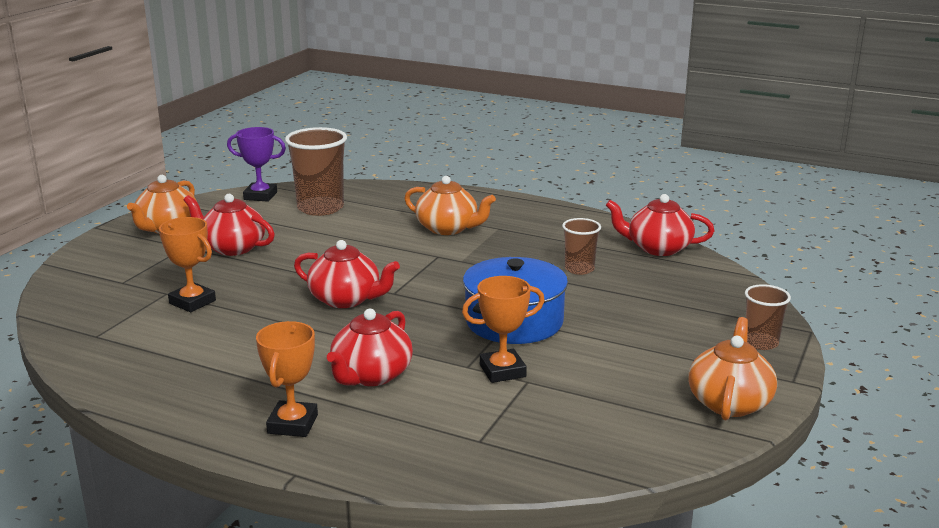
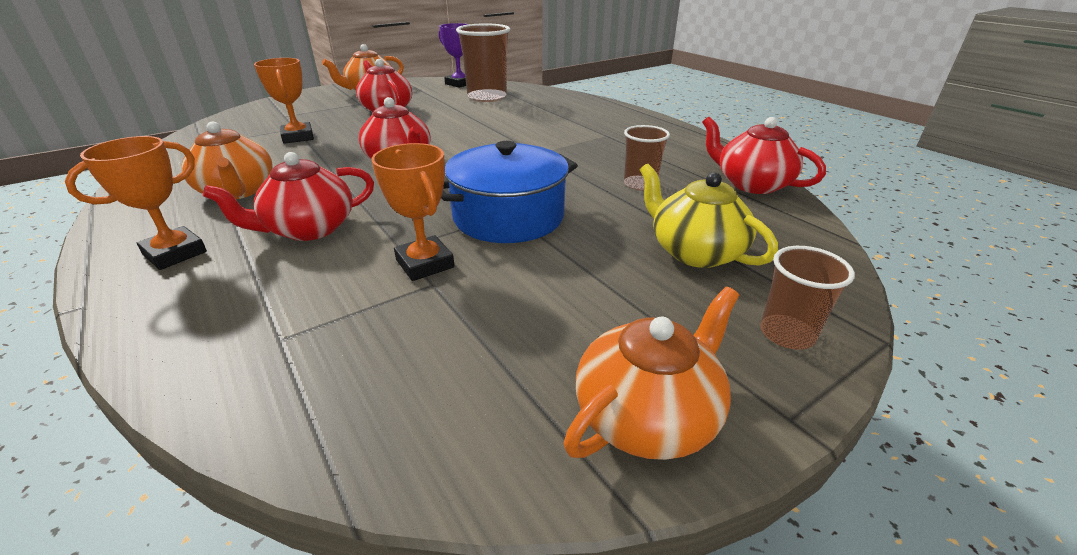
camera: 30 degrees right, 10 degrees up
(448, 228) = (562, 127): orange teapot -> orange teapot (237, 191)
(502, 371) = (425, 264): orange trophy -> orange trophy turned 45 degrees clockwise
(669, 310) = (695, 251): none -> yellow teapot

